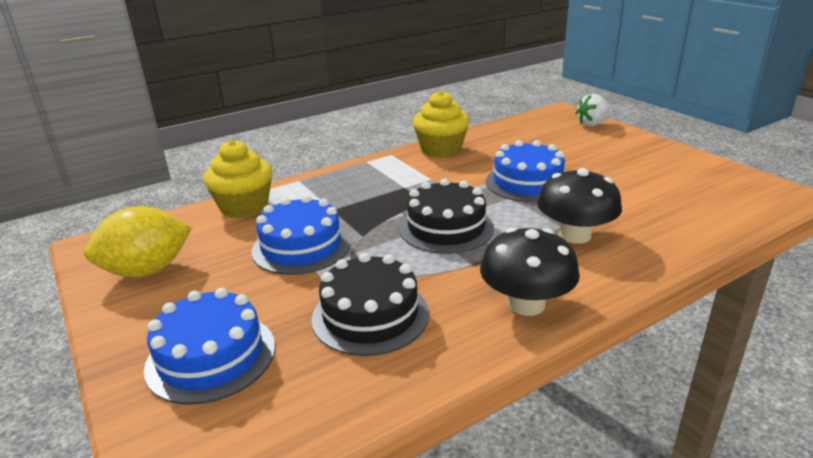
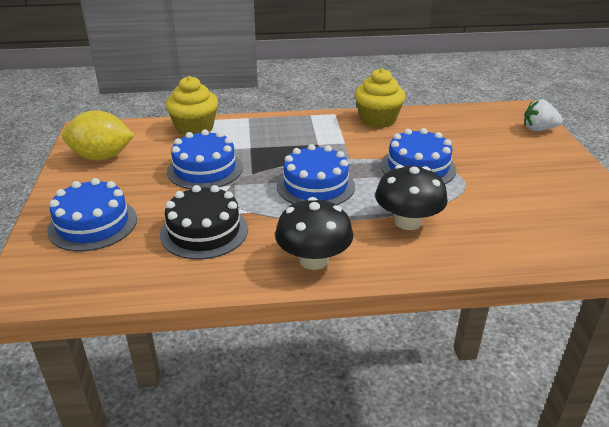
camera: 25 degrees right, 5 degrees up
(446, 228) = (315, 186): black cake -> blue cake

